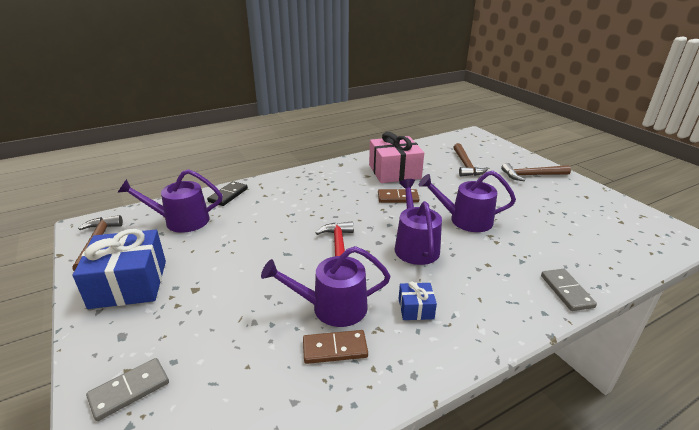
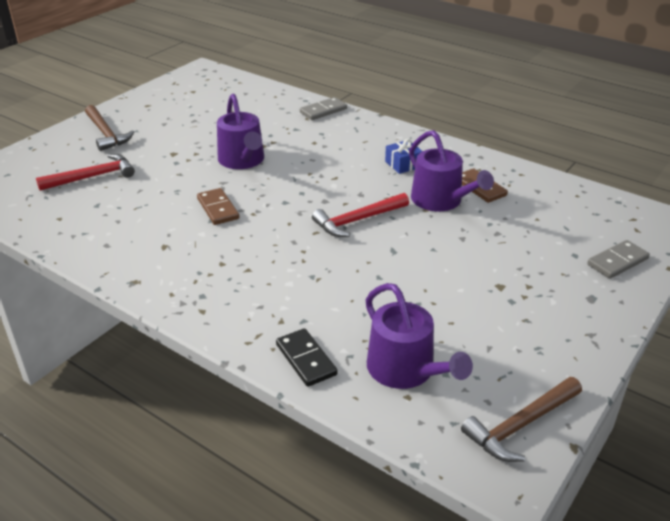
camera: 115 degrees left, 5 degrees up
(129, 284) = (542, 338): blue gift -> none
(129, 390) = (617, 262): grey domino -> grey domino turned 60 degrees counterclockwise
(228, 195) = (306, 359): black domino -> black domino turned 60 degrees clockwise
(394, 171) = (139, 227): pink gift -> none
(415, 246) = (315, 179): purple watering can -> none
(466, 165) = (92, 177): brown hammer -> red hammer

